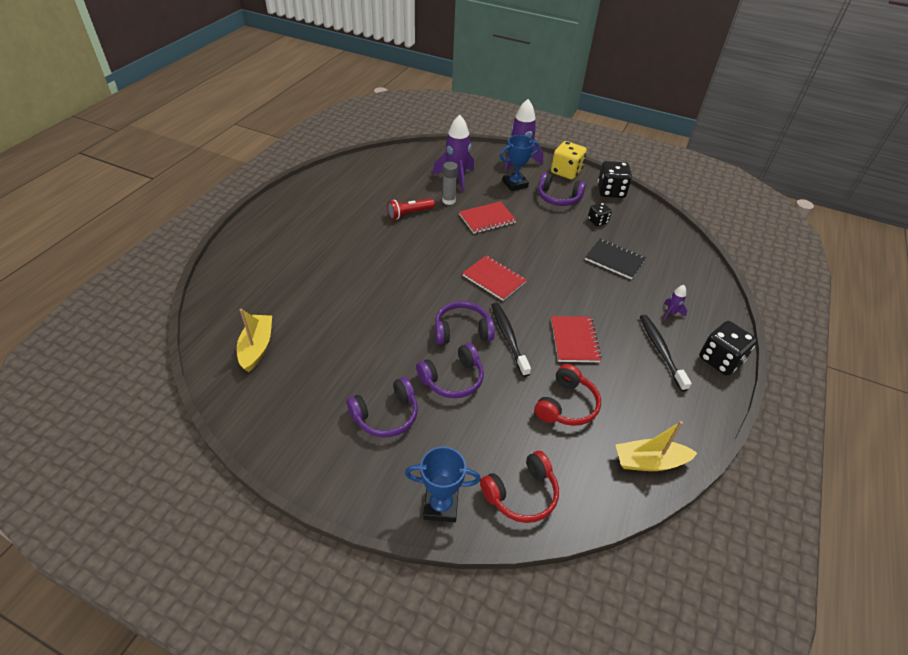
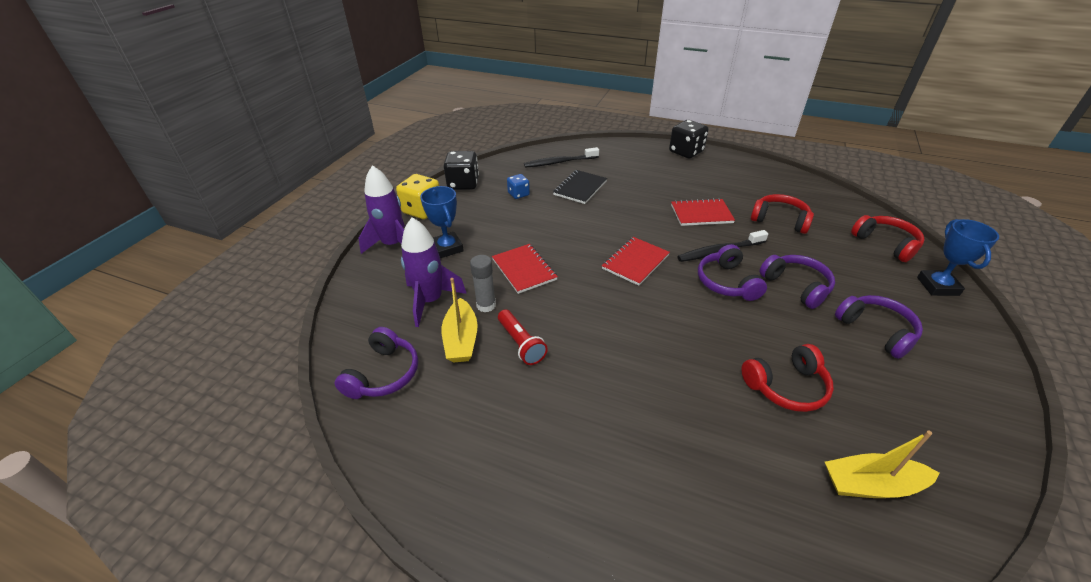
camera: 90 degrees left, 5 degrees down
(342, 332) = (786, 386): none -> red headphones
(558, 197) = (476, 217): purple headphones -> purple headphones (383, 374)
(597, 221) = (518, 194): black dice -> blue dice
(649, 462) = (806, 187): yellow boat -> yellow boat (461, 339)
(661, 351) = (690, 174): black toothbrush -> black toothbrush (559, 162)
(671, 313) = (643, 166): purple rocket -> none

